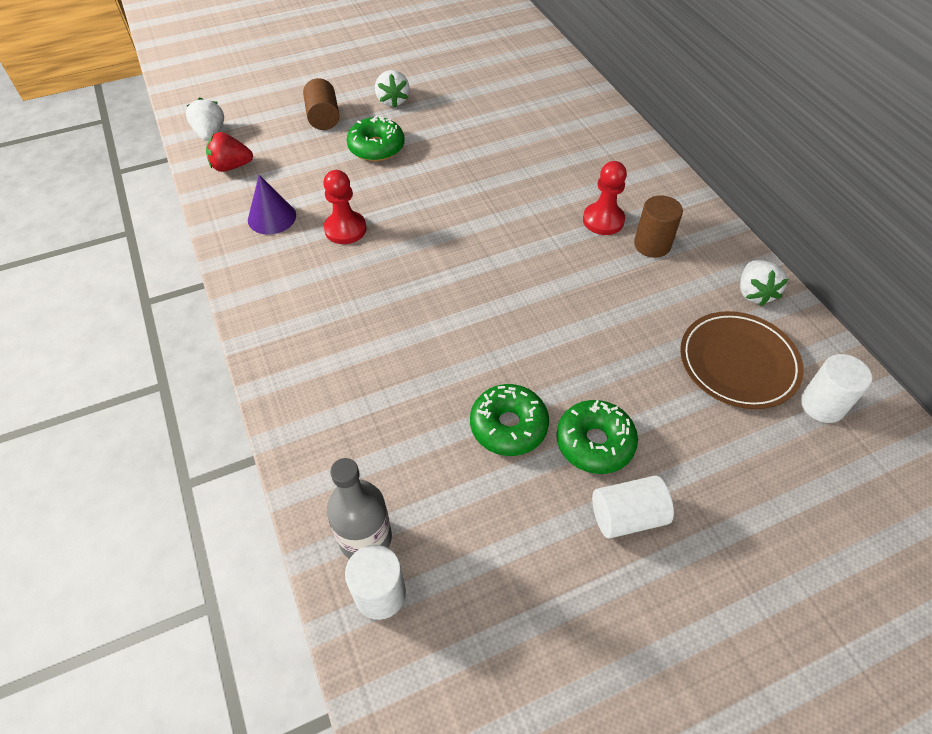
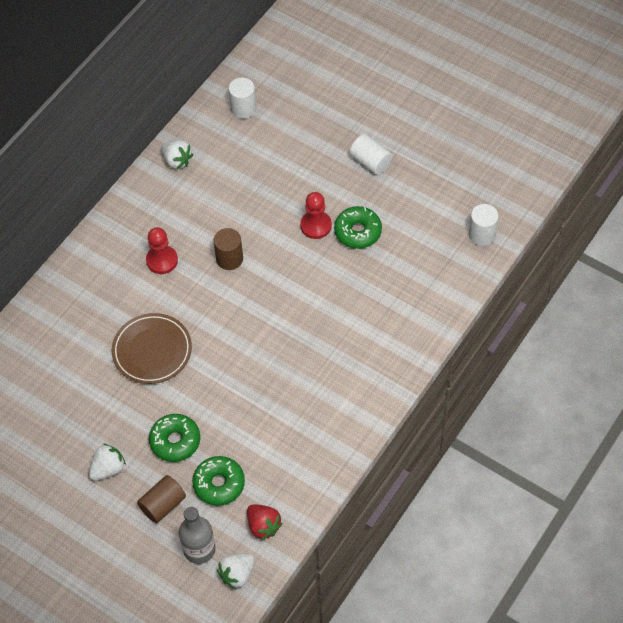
camera: 120 degrees left, 5 degrees up
(272, 217) = (294, 456): purple cone -> none
(345, 229) = (273, 403): red pawn -> red pawn (316, 225)
(365, 538) = (463, 256): grey bottle -> grey bottle (199, 549)
(594, 443) = (339, 191): green donut -> green donut (219, 484)
(652, 245) = (168, 225): brown cylinder -> brown cylinder (229, 259)
(738, 363) = (239, 151): brown plate -> brown plate (152, 351)
(754, 293) = (177, 161): white strawberry -> white strawberry turned 75 degrees clockwise

